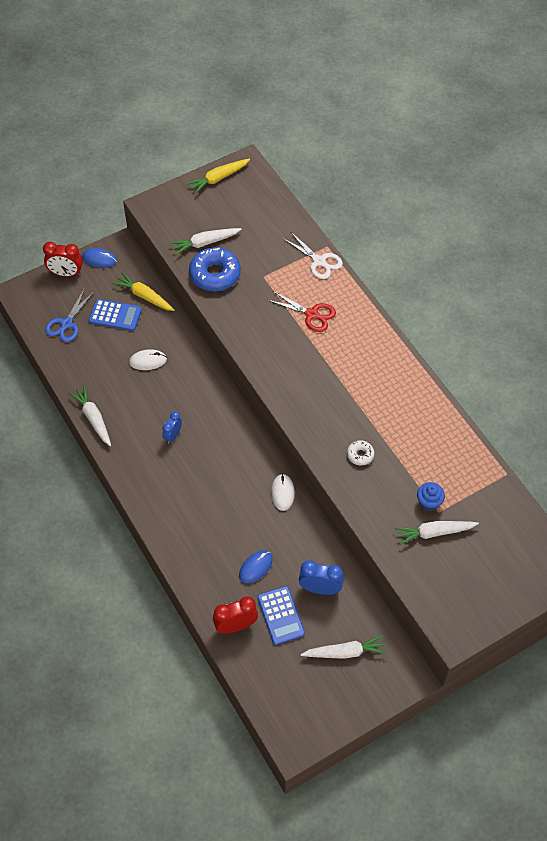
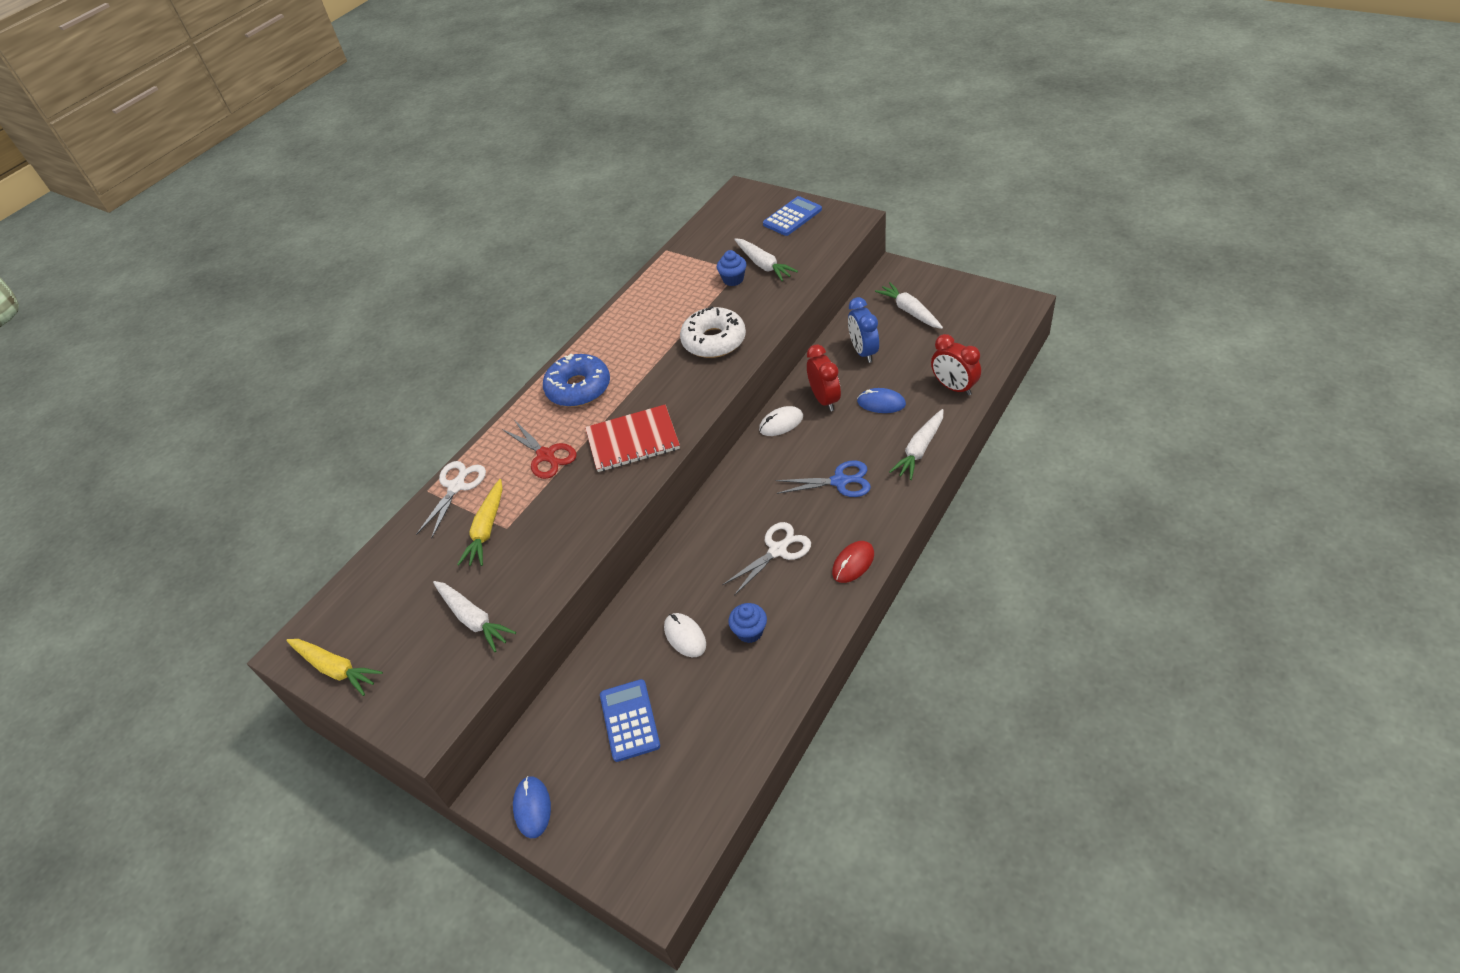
camera: 110 degrees left, 10 degrees down
(66, 273) = (582, 840): red clock -> red clock (824, 399)
(66, 324) = (678, 777): blue scissors -> blue scissors (840, 481)
(93, 418) = (811, 645): white carrot -> white carrot (919, 449)
(126, 393) = (749, 631): none -> blue cupcake
(131, 470) = (853, 563): none -> red mouse
(144, 296) = (577, 703): yellow carrot -> yellow carrot (487, 529)
(173, 435) = (778, 550): blue clock -> white scissors
(215, 274) = (526, 579): blue donut -> blue donut (578, 388)
(281, 615) = (914, 364): blue calculator -> blue calculator (792, 217)
(290, 365) = (632, 440): none -> red notebook
(312, 314) = (546, 456): red scissors -> red scissors turned 135 degrees clockwise
(360, 455) = (714, 340): white donut -> white donut, size x2.05

